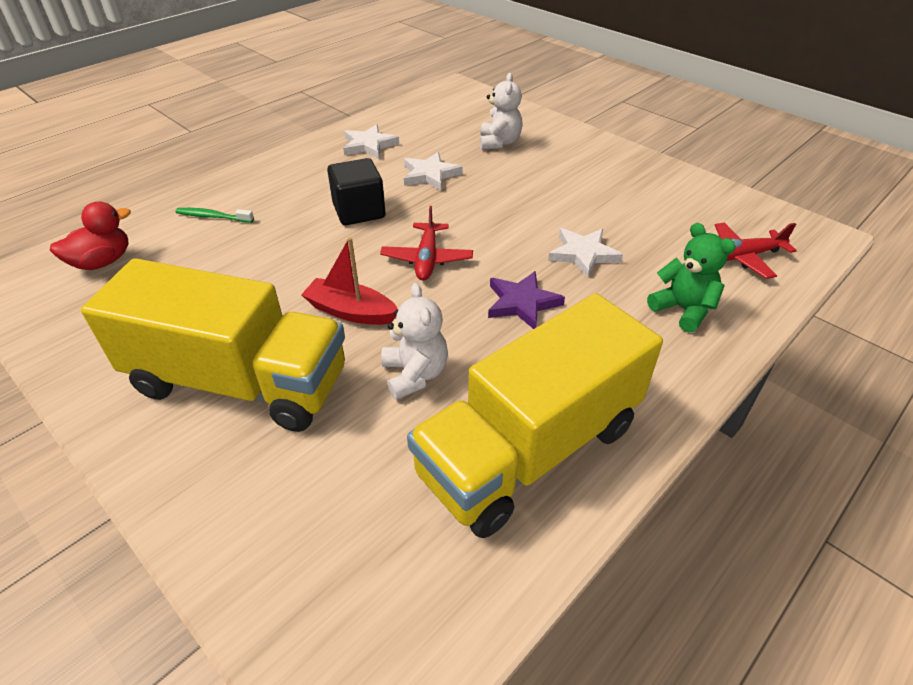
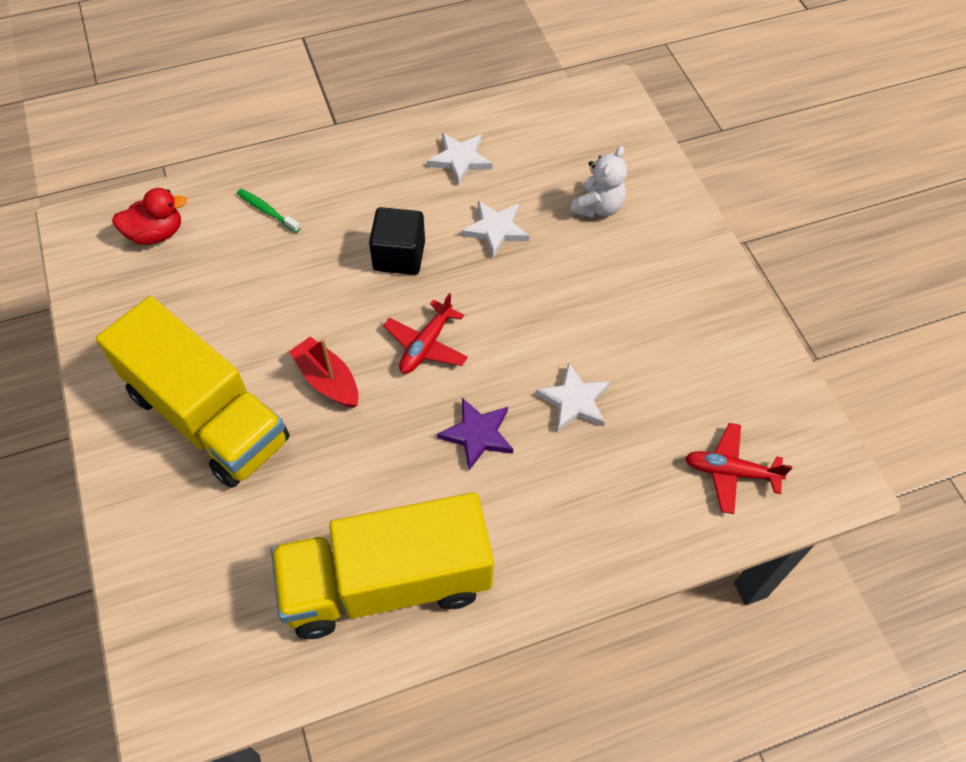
camera: 25 degrees right, 15 degrees up
(415, 374) = (342, 471): white teddy bear -> none
(683, 310) = (618, 507): green teddy bear -> none

